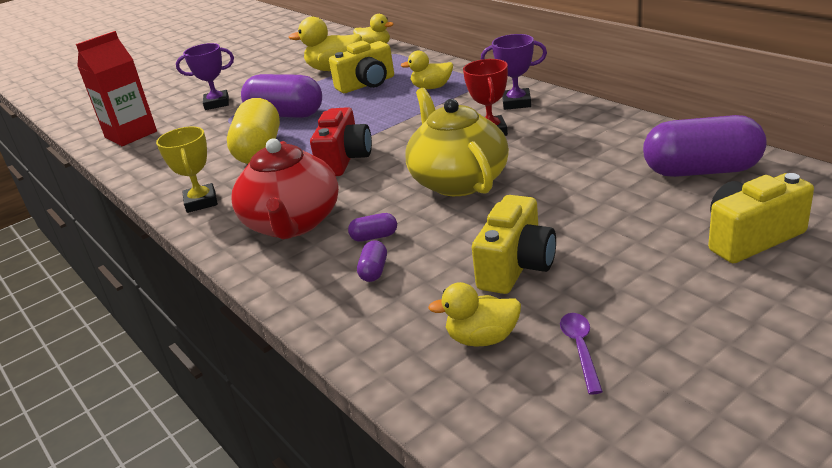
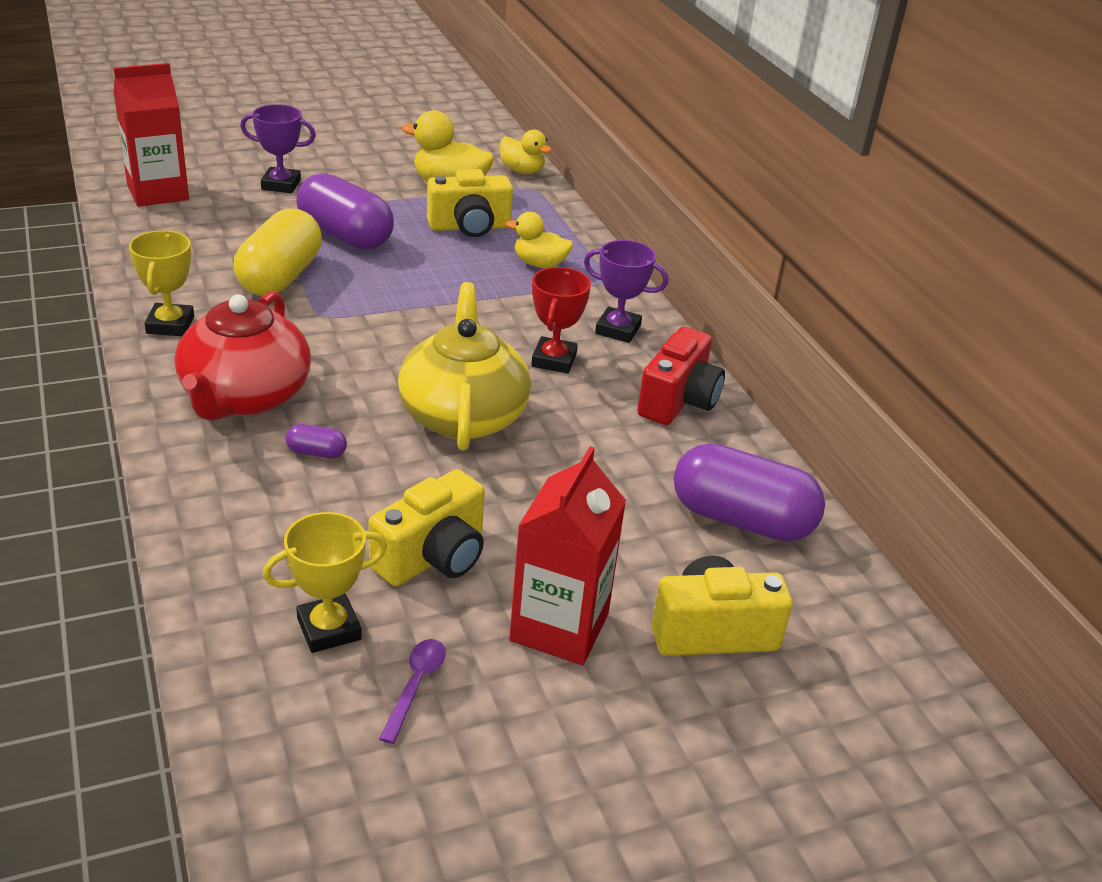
camera: 10 degrees right, 5 degrees up
(345, 160) = (363, 331): red camera -> red camera (678, 401)
(374, 271) = (284, 497): purple capsule -> none
(482, 338) = (329, 629): yellow duck -> yellow trophy
(646, 274) = (559, 627): none -> red carton

